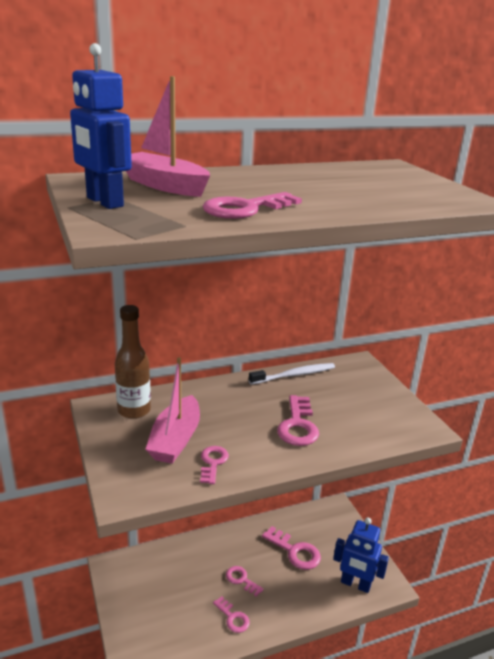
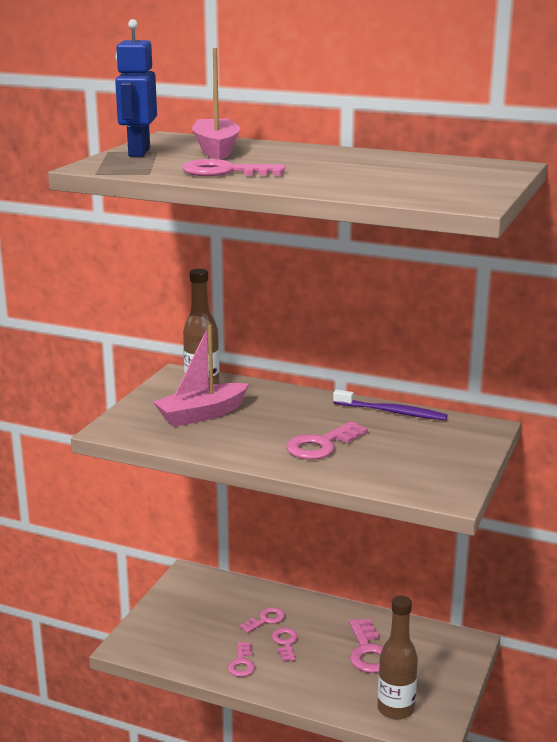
camera: 45 degrees right, 5 degrees down
(213, 462) = (205, 438): pink key -> pink key (265, 620)
(294, 375) = (391, 412): white toothbrush -> purple toothbrush
(355, 584) = (395, 709): blue robot -> brown bottle

